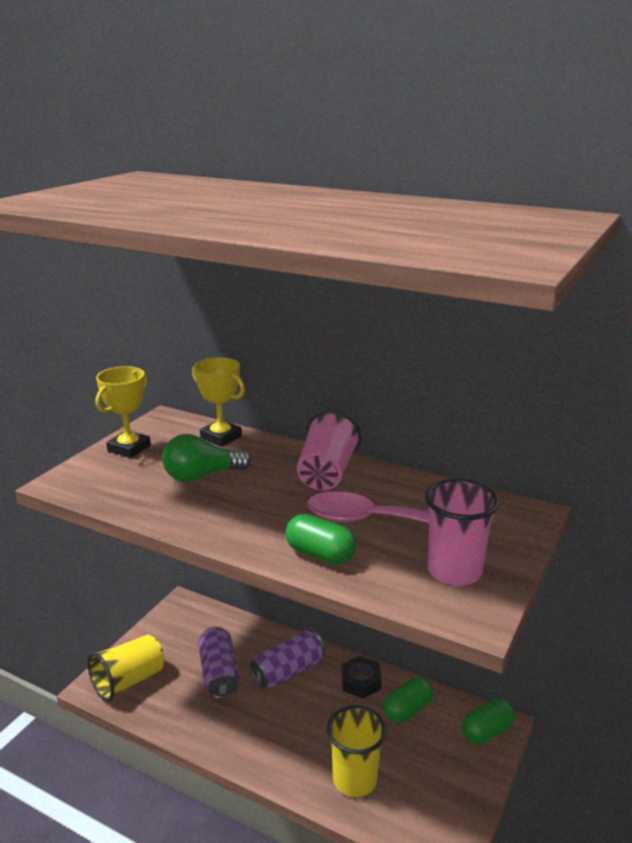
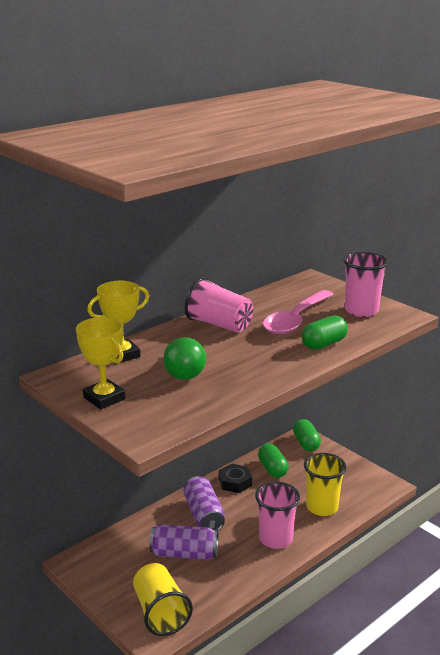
camera: 70 degrees left, 0 degrees up
(272, 746) = (275, 539): none -> pink cup

